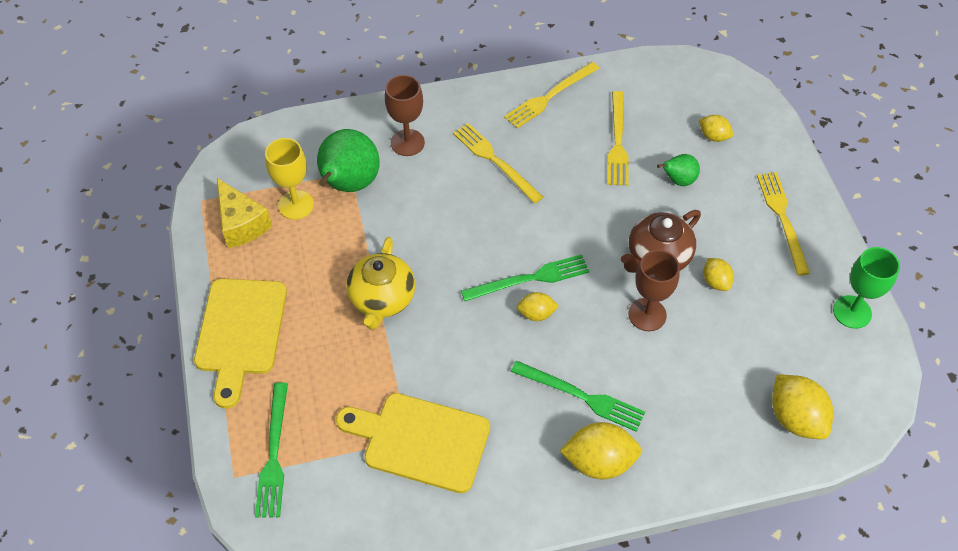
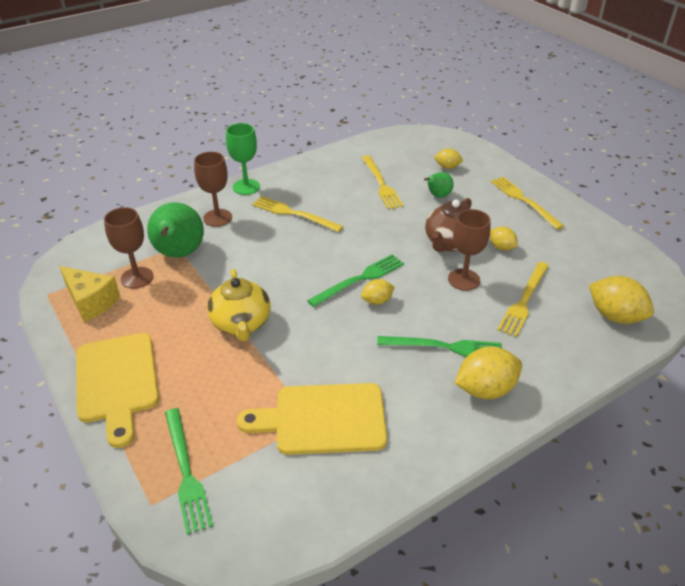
camera: 20 degrees left, 15 degrees down
(296, 205) = (137, 278): yellow goblet -> brown goblet
(550, 96) = (317, 169): yellow fork -> yellow fork (524, 300)
(852, 312) = (608, 241): green goblet -> green goblet (246, 187)

